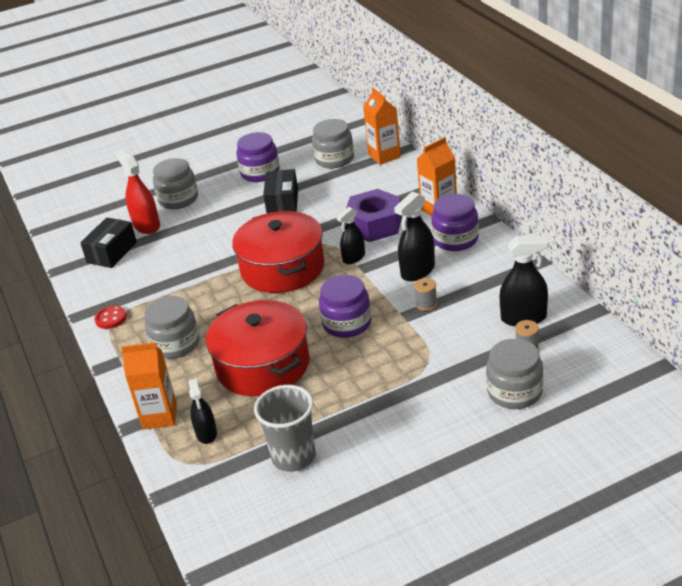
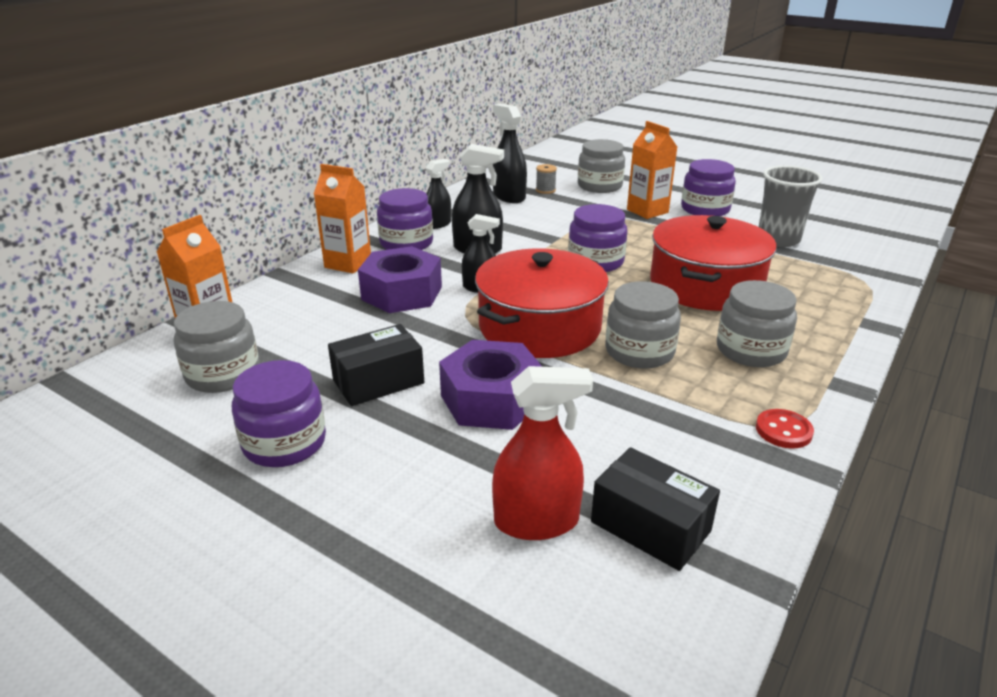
camera: 125 degrees left, 5 degrees down
(112, 252) = (650, 526): black box -> black box turned 45 degrees clockwise
(146, 225) = (536, 521): red spray bottle -> red spray bottle turned 120 degrees counterclockwise
(159, 416) = (848, 316): orange carton -> orange carton (647, 211)
(178, 199) = (421, 519): grey jar -> grey jar (639, 351)
(206, 433) = (822, 283): black spray bottle -> black spray bottle (438, 224)
(232, 233) = (491, 399): none -> purple nut
(397, 443) = (705, 209): none -> purple jar
(426, 304) = (528, 234): grey spool -> none

